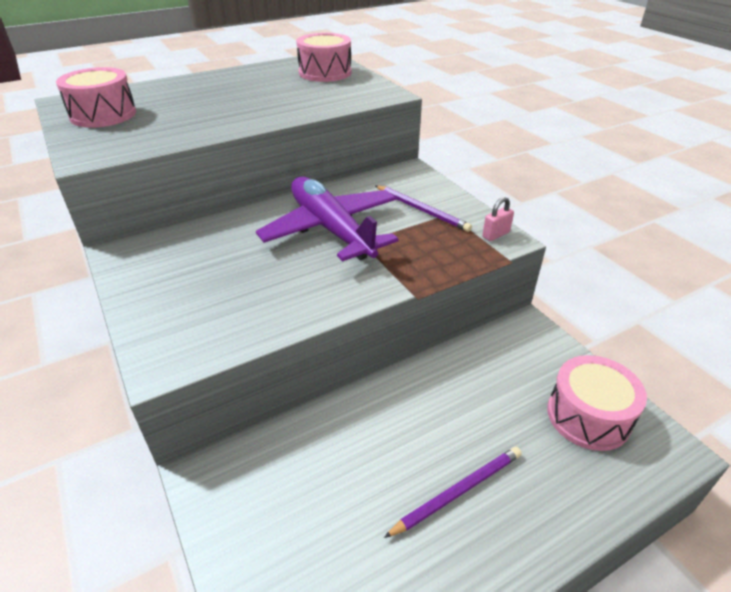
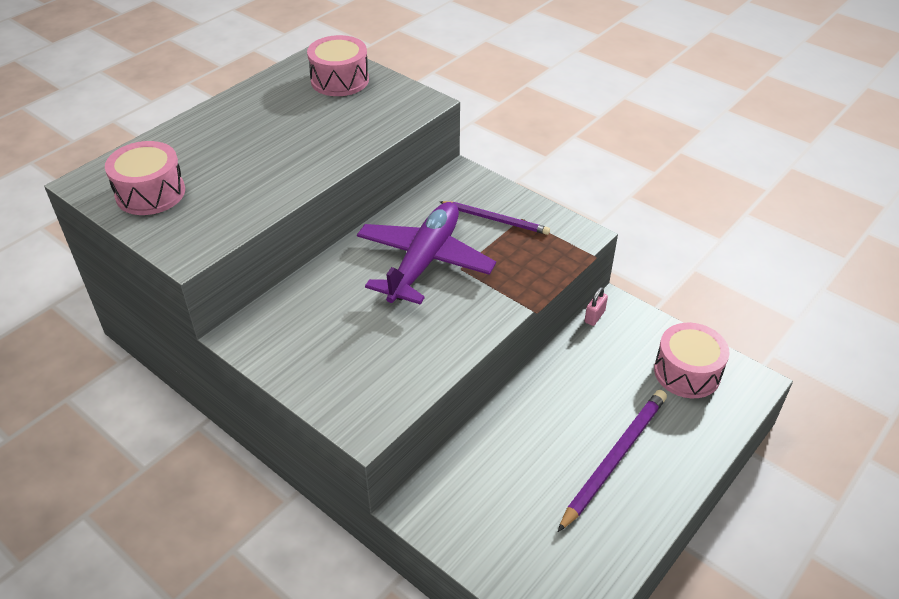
camera: 20 degrees left, 5 degrees up
(331, 229) = (424, 261): purple plane -> purple plane turned 75 degrees clockwise
(457, 492) = (614, 459): purple pencil -> purple pencil, size x1.51
(496, 234) = (572, 232): pink padlock -> pink padlock (594, 316)

